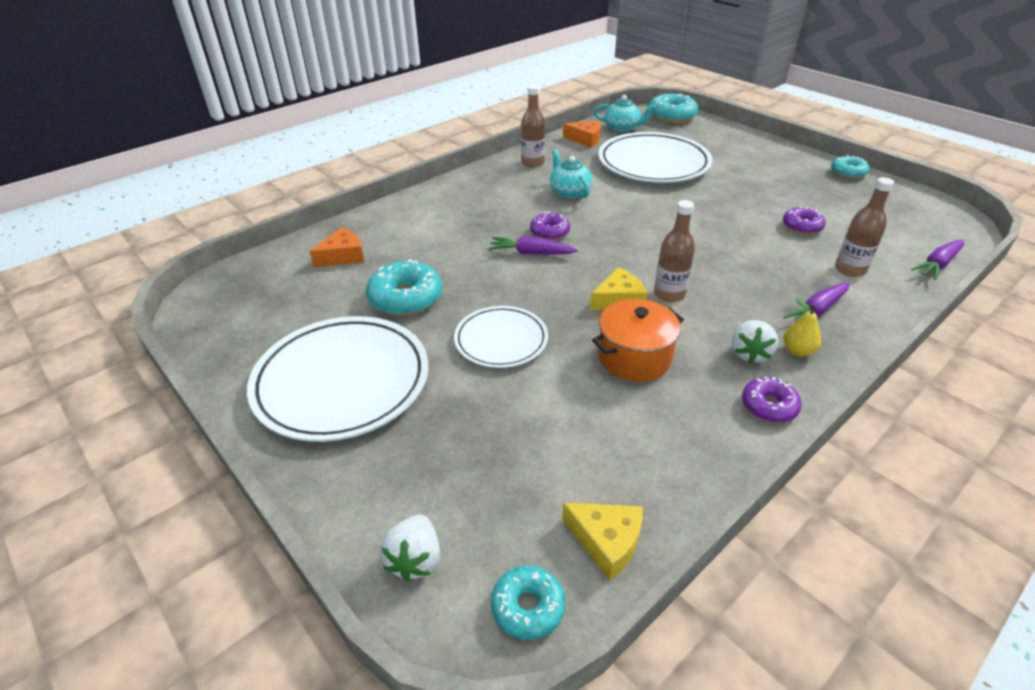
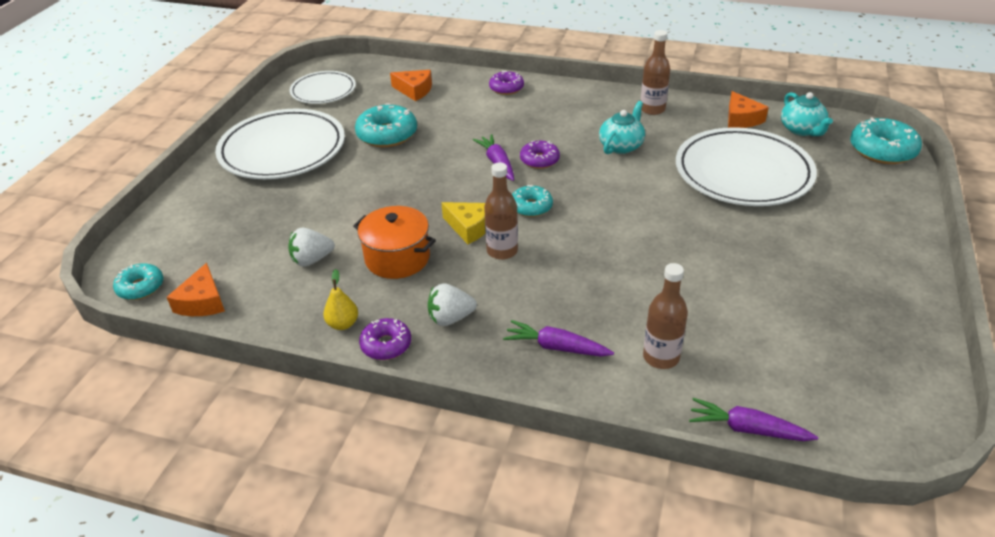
camera: 60 degrees right, 0 degrees up
(415, 559) = (156, 235): white strawberry -> white strawberry (312, 260)
(501, 340) = (370, 191): white plate -> white plate (323, 91)
(606, 541) = (202, 302): yellow cheese -> orange cheese
(797, 351) = (477, 346): yellow pear -> yellow pear (343, 324)
(802, 226) = (721, 305): purple donut -> purple donut (506, 88)
(848, 173) = (915, 316): turquoise donut -> turquoise donut (531, 207)

